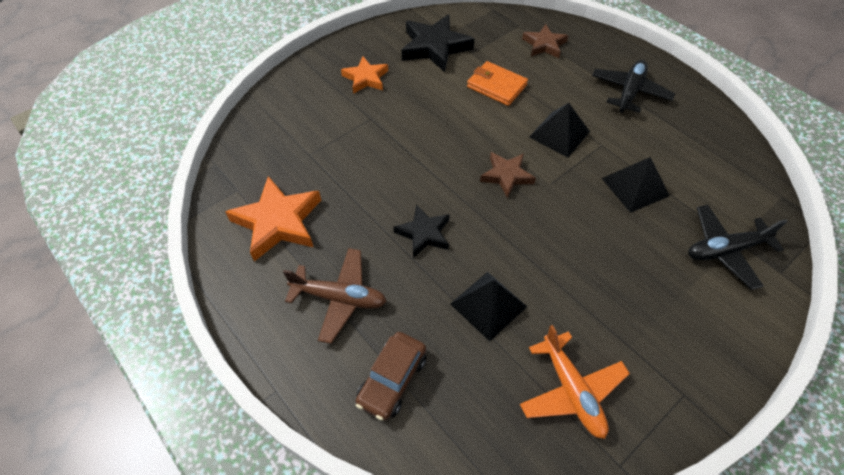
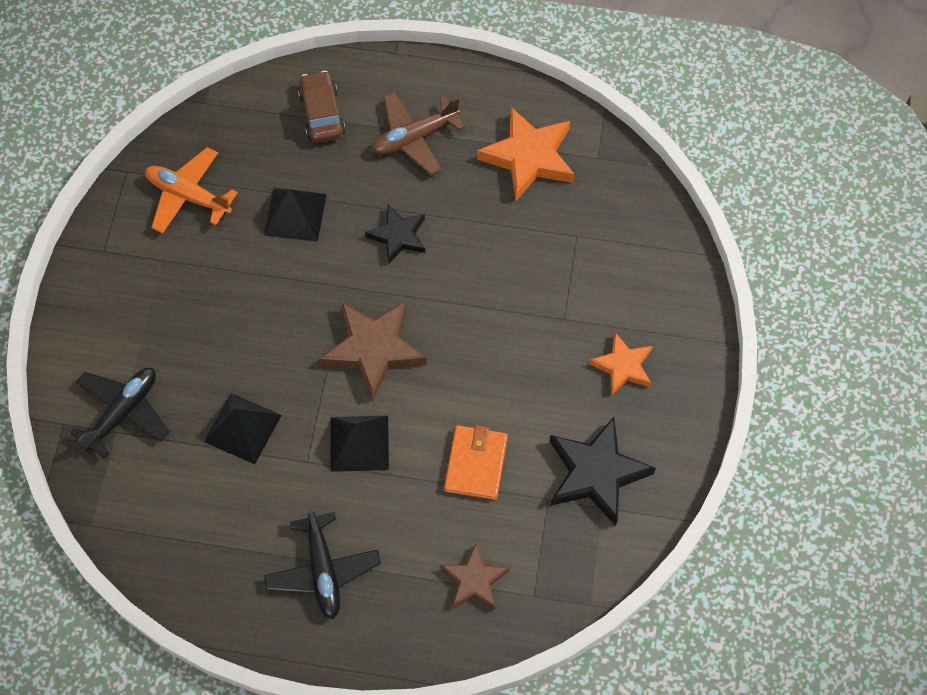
camera: 140 degrees right, 10 degrees up
(496, 86) = (476, 464): orange wallet -> orange wallet turned 75 degrees counterclockwise
(506, 176) = (373, 349): brown star -> brown star, size x1.63

